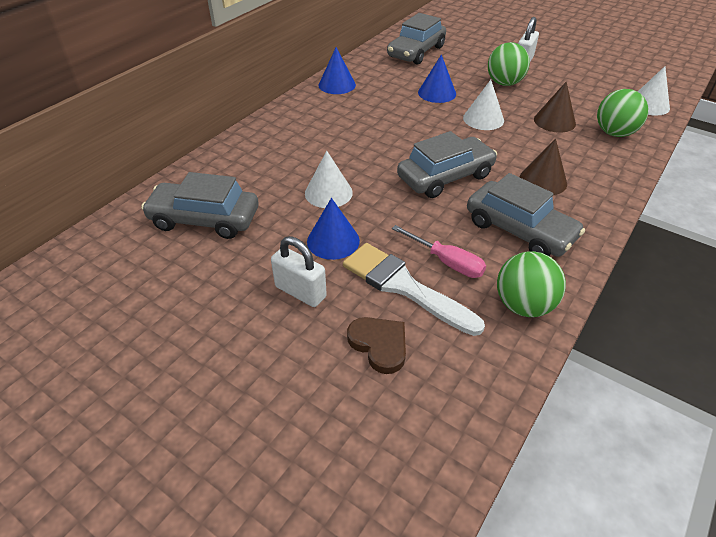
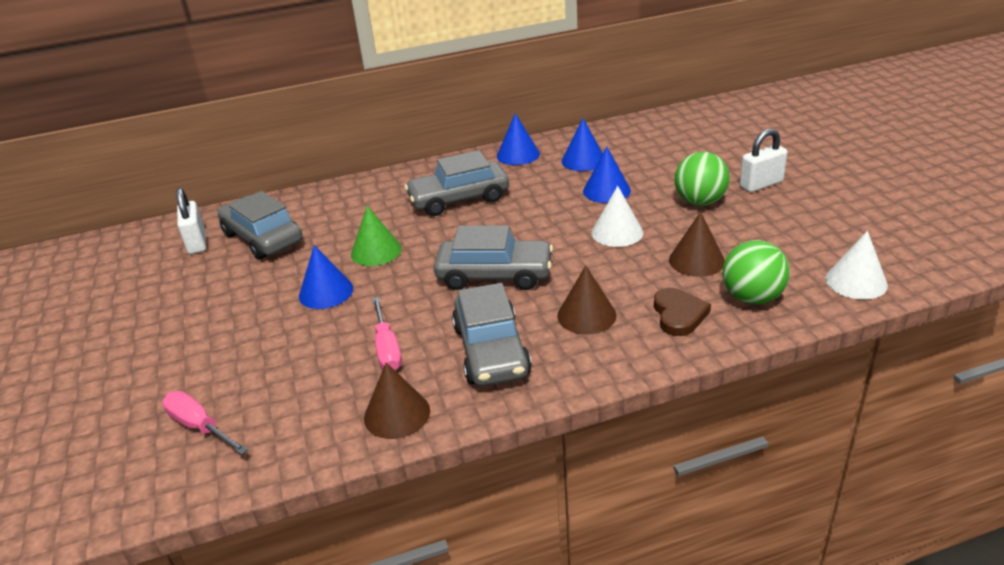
camera: 40 degrees right, 10 degrees down
(300, 292) = (252, 320): white padlock -> white padlock (197, 242)
(328, 193) = (376, 251): white cone -> green cone
(379, 345) = (249, 386): brown heart -> brown heart (679, 314)
(387, 401) = (199, 427): none -> pink screwdriver
(391, 76) = (583, 160): none -> blue cone
(404, 286) = (327, 352): white brush -> none
(416, 52) = (647, 141): grey car -> grey car (459, 199)
(523, 305) = (397, 414): green ball -> brown cone

